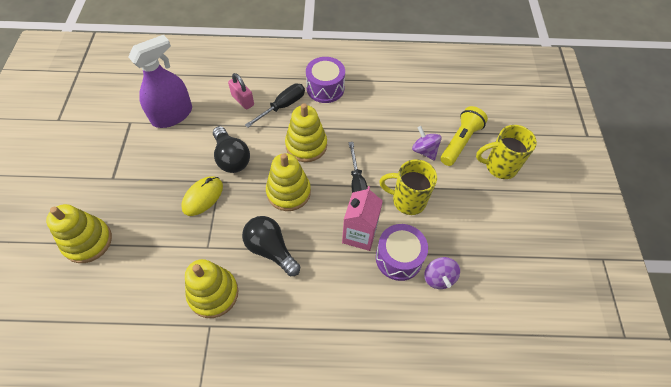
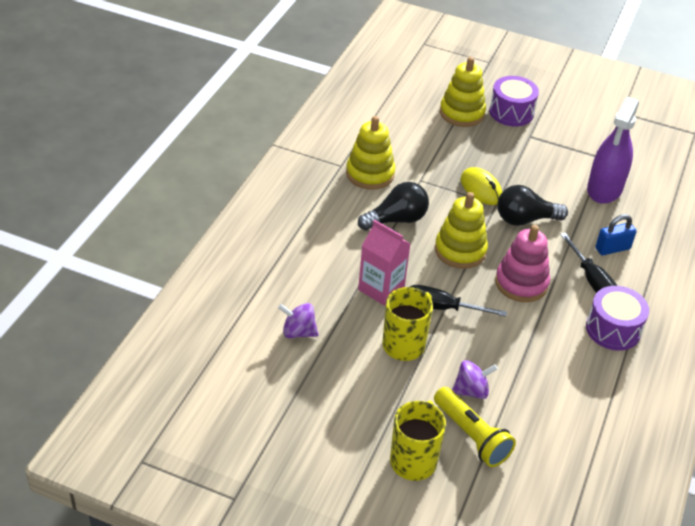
camera: 110 degrees right, 15 degrees down
(172, 115) = (604, 189): purple spray bottle -> purple spray bottle turned 45 degrees clockwise
(242, 100) = (612, 248): pink padlock -> blue padlock
(306, 145) = (521, 283): yellow stacking toy -> pink stacking toy
(399, 258) = (337, 309): purple drum -> purple drum (511, 112)

